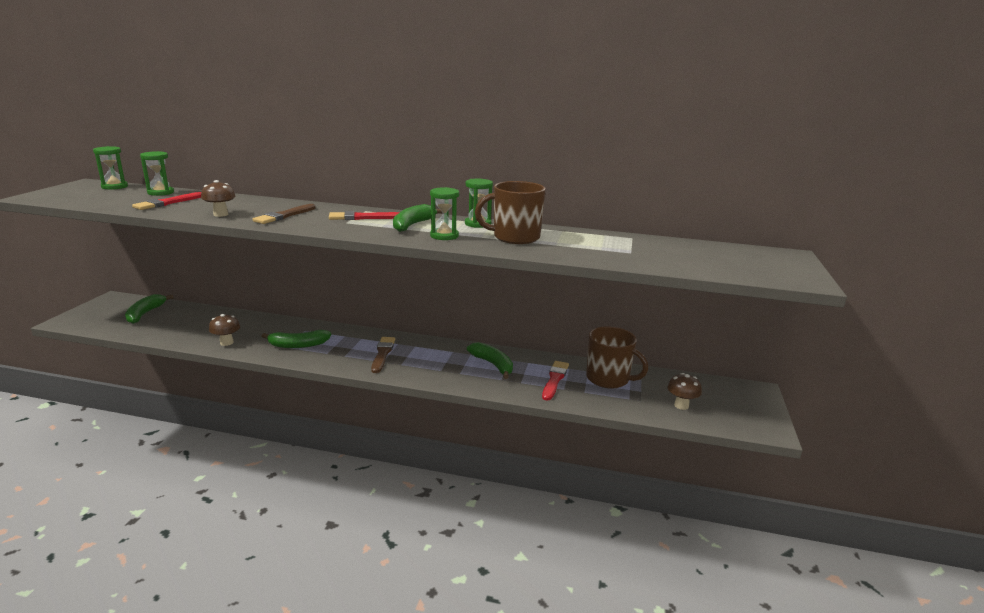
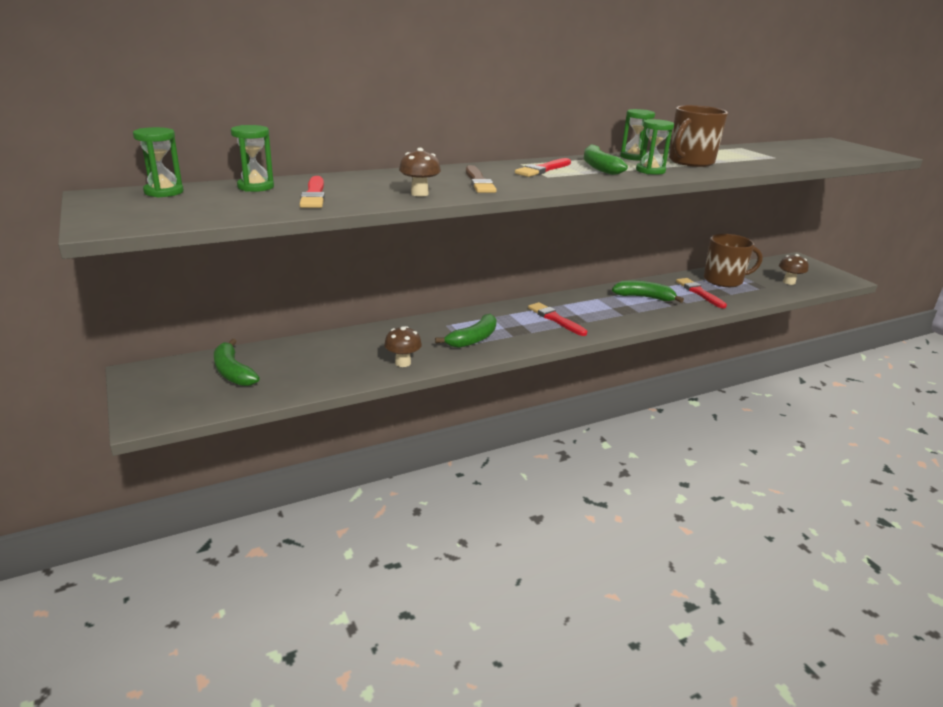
camera: 40 degrees left, 5 degrees up
(382, 353) = (555, 319): brown brush -> red brush

